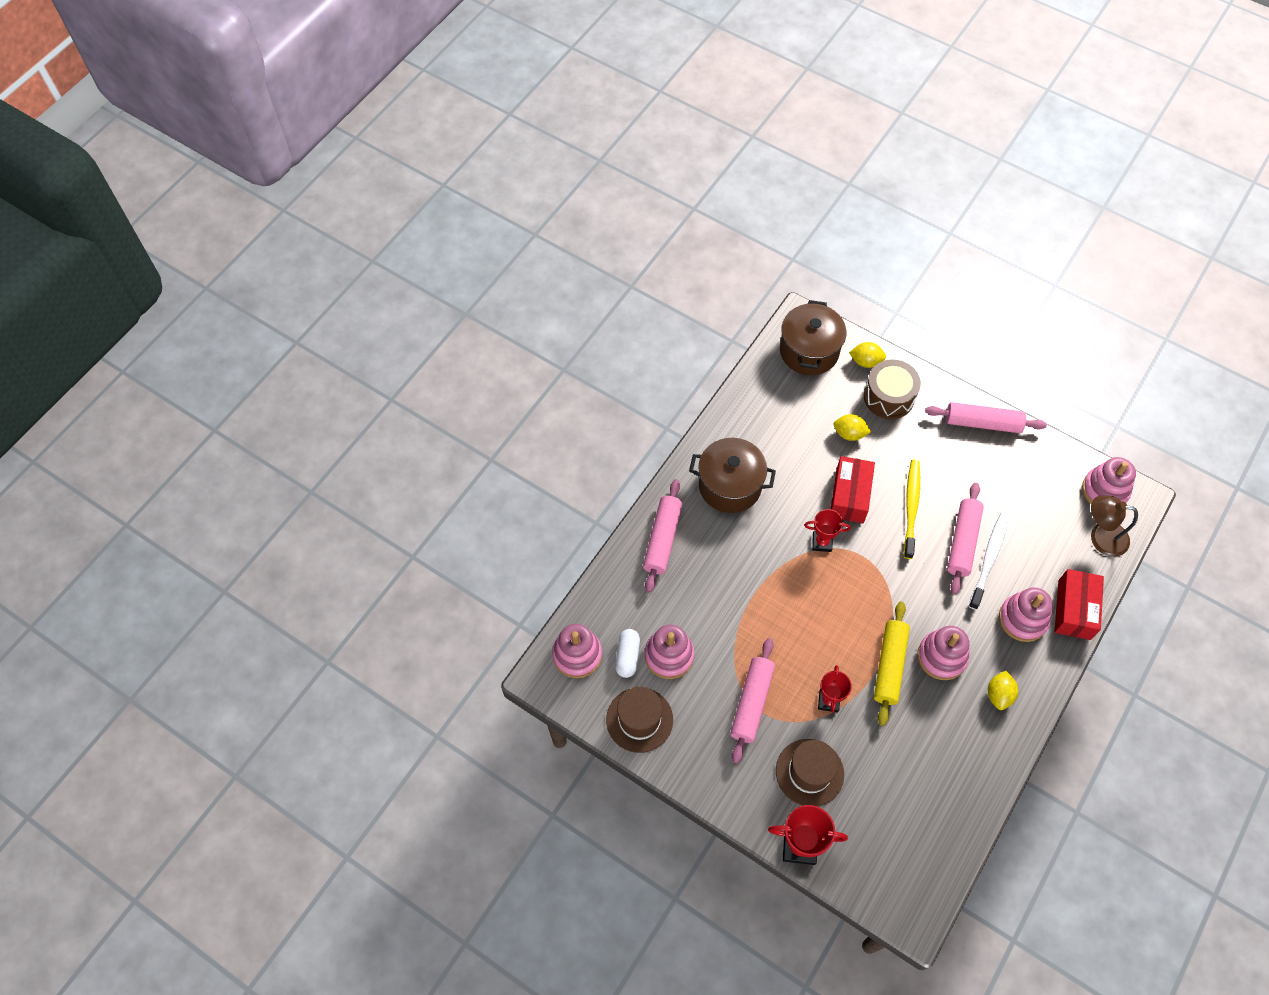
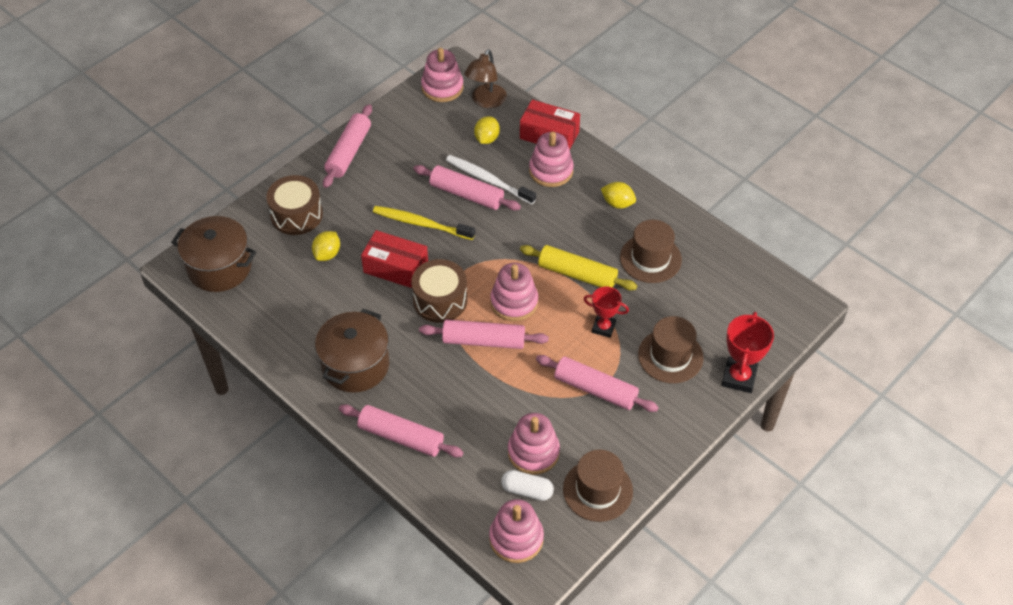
camera: 80 degrees left, 10 degrees down
(784, 590) = (483, 340): none -> pink rolling pin
(822, 542) = (440, 300): red trophy -> brown drum
(865, 361) = (249, 224): yellow lemon -> yellow lemon (487, 139)
(932, 738) = (650, 258): none -> brown hat
(941, 657) = (575, 235): pink stacking toy -> pink stacking toy (514, 302)

